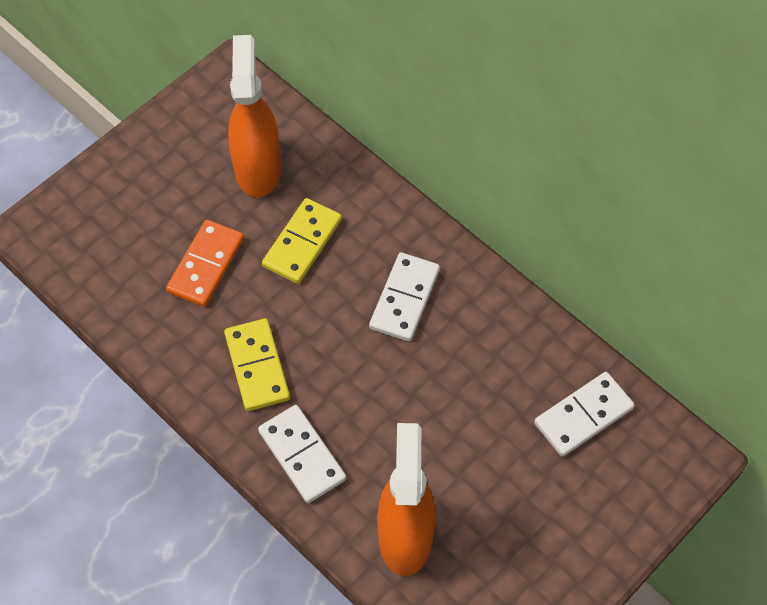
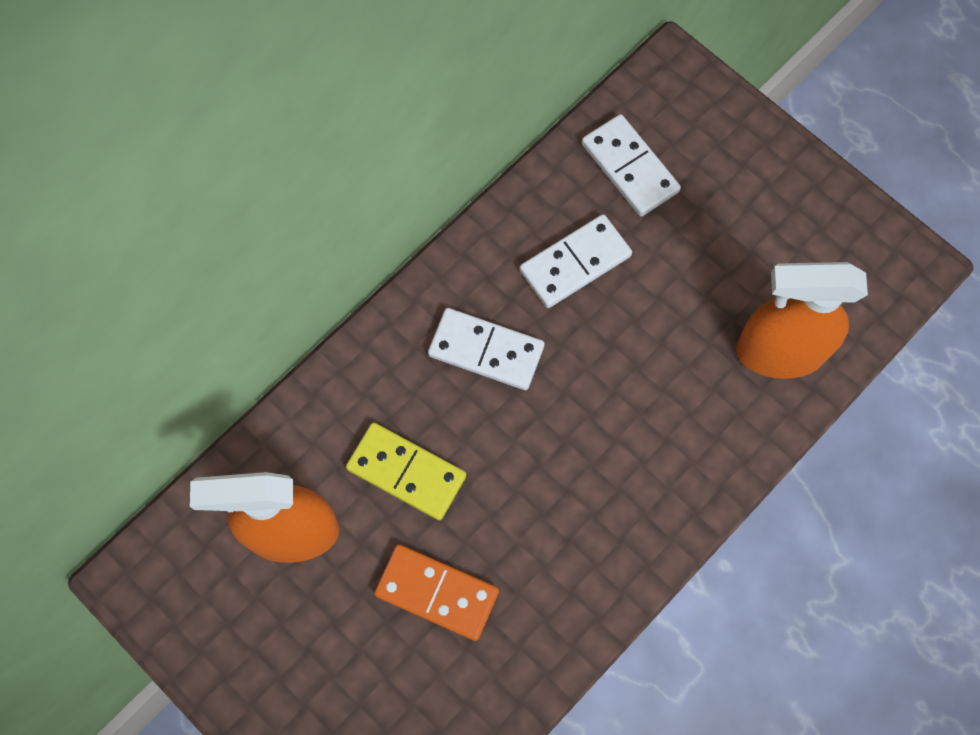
camera: 90 degrees left, 10 degrees up
(257, 366) = (579, 521): yellow domino -> none
(302, 455) = (691, 465): white domino -> white domino (575, 263)

